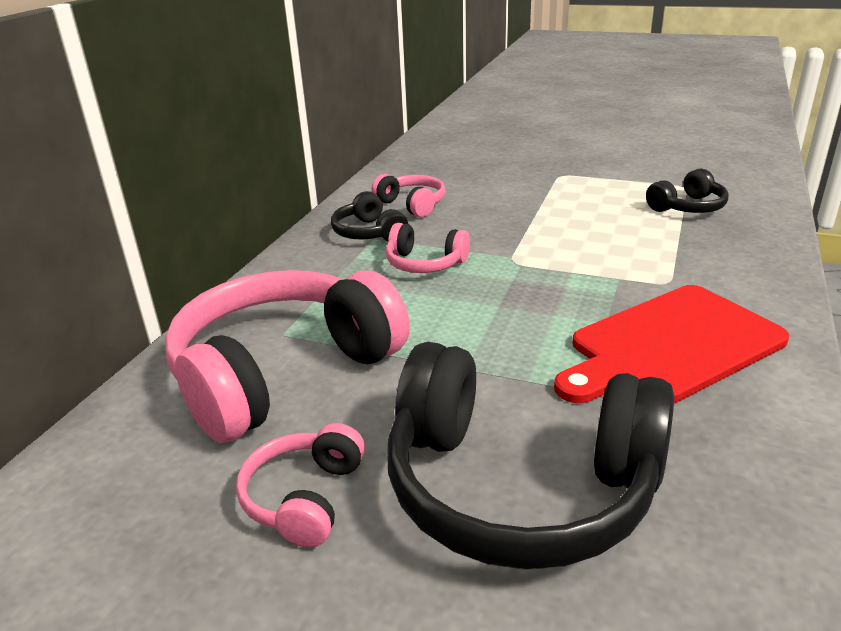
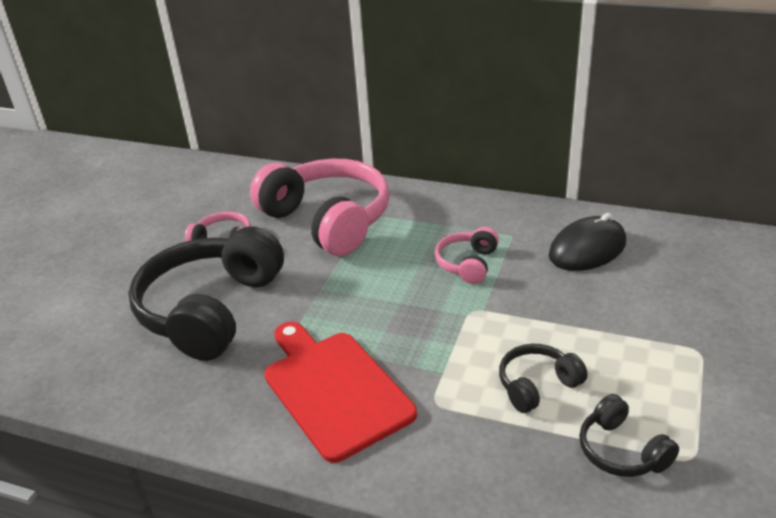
camera: 90 degrees right, 5 degrees up
(369, 233) = (523, 231): black headphones -> black headphones (537, 385)
(412, 205) = (587, 249): pink headphones -> black mouse

